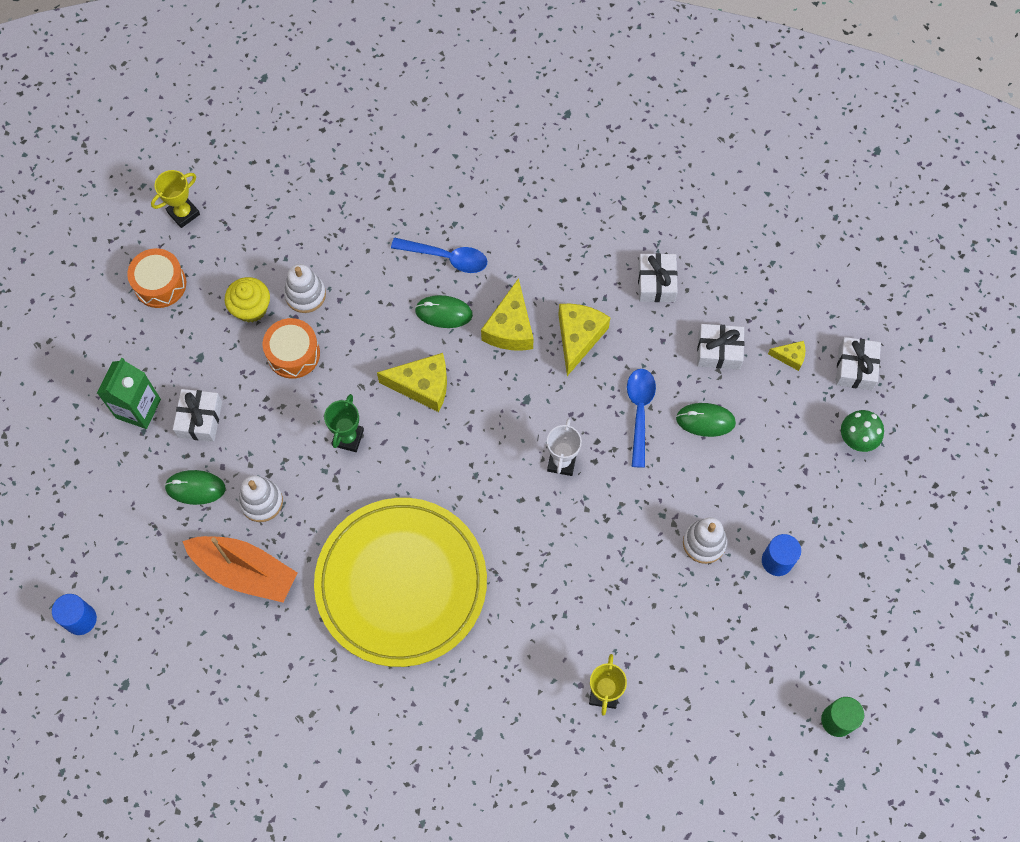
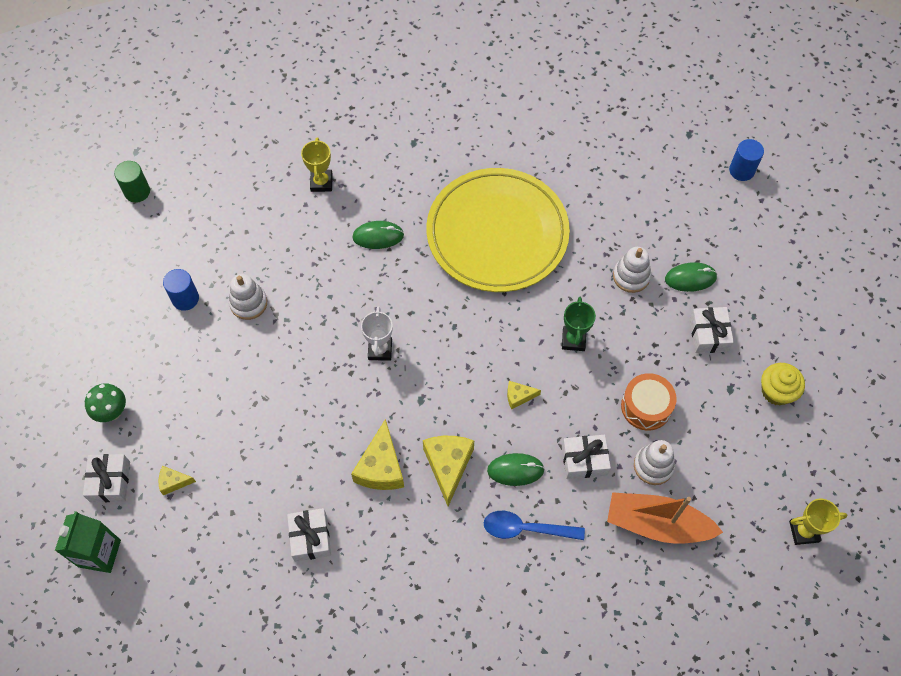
camera: 170 degrees right, 5 degrees down
(138, 408) = (766, 335): green carton -> green carton (99, 553)
(160, 284) = (795, 453): orange drum -> none
(183, 213) = (804, 531): yellow trophy -> yellow trophy turned 45 degrees clockwise
(244, 572) = (626, 222): orange boat -> orange boat (657, 524)
(251, 308) = (700, 444): yellow cupcake -> yellow cupcake (776, 391)
(422, 386) = (518, 396): yellow cheese -> yellow cheese, size x0.52
(639, 412) = (314, 405): blue spoon -> none
(705, 420) = (253, 407): green mouse -> green mouse (378, 236)
(718, 351) = (243, 476): white gift -> white gift (584, 460)

